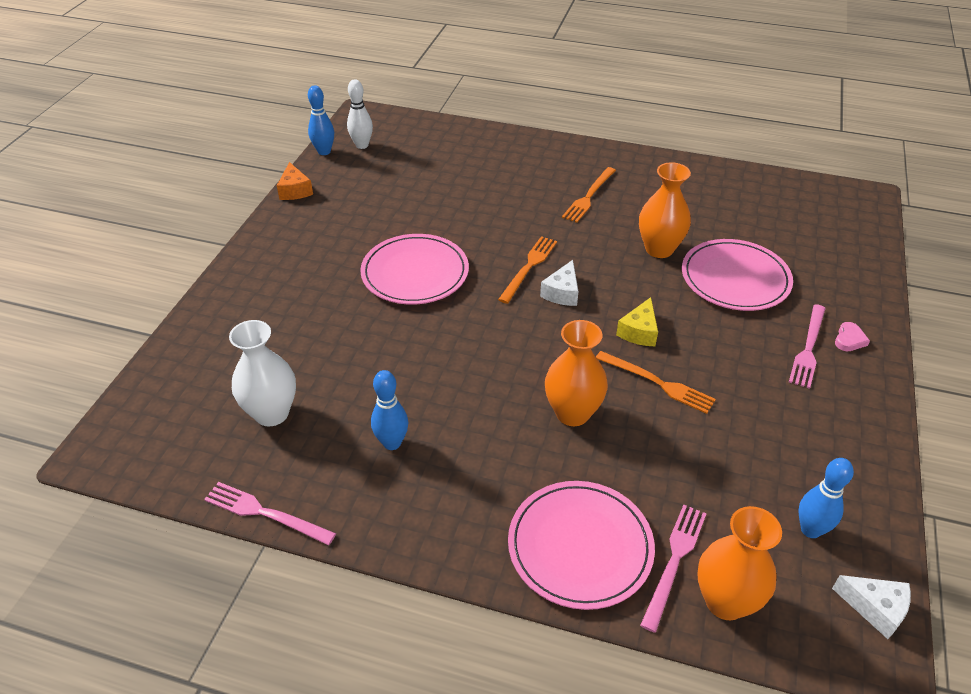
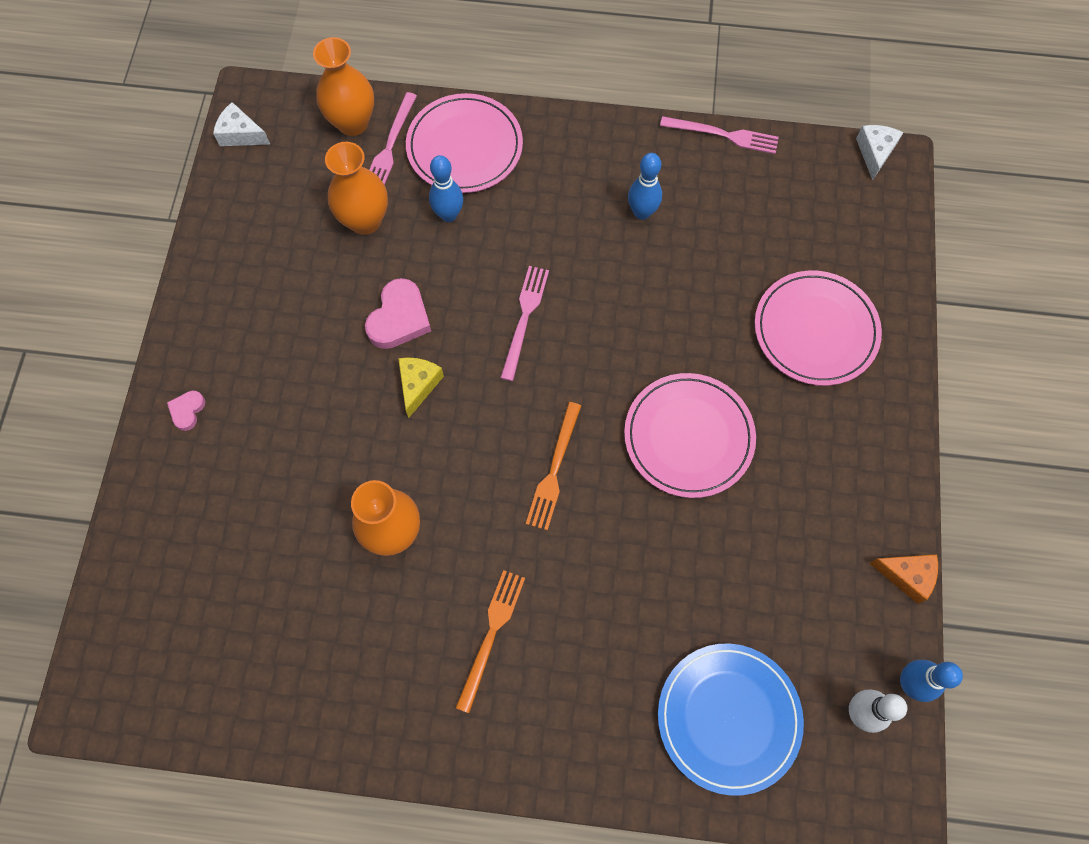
camera: 170 degrees right, 25 degrees up
(272, 413) = (763, 225): white vase -> none
(295, 190) = (906, 576): orange cheese -> orange cheese turned 135 degrees clockwise
(443, 151) = (728, 718): none -> blue plate
(562, 292) = (509, 432): white cheese -> white cheese (875, 153)
(572, 413) = (482, 269): orange vase -> orange vase (365, 221)
(658, 383) = (399, 318): orange fork -> pink heart
(735, 278) = (301, 491): pink plate -> pink plate (815, 330)
(808, 348) = (235, 390): pink fork -> pink fork (524, 318)
(810, 530) = (276, 188): blue bowling pin -> blue bowling pin (449, 215)

